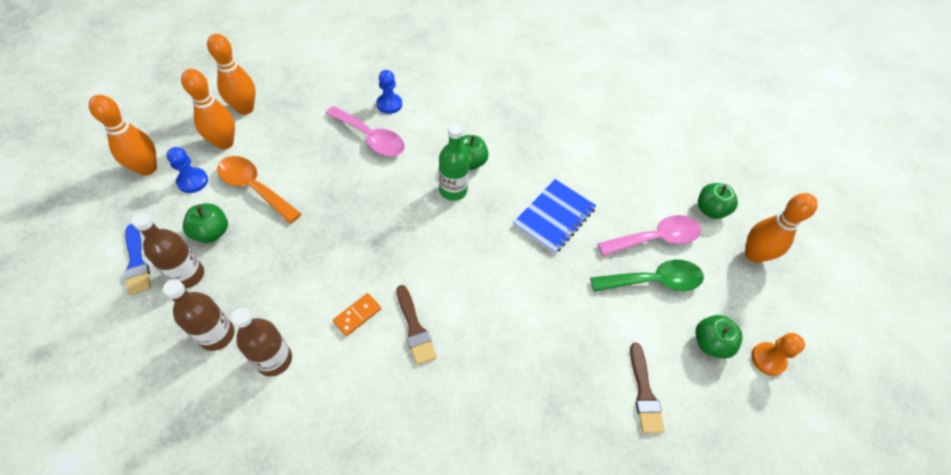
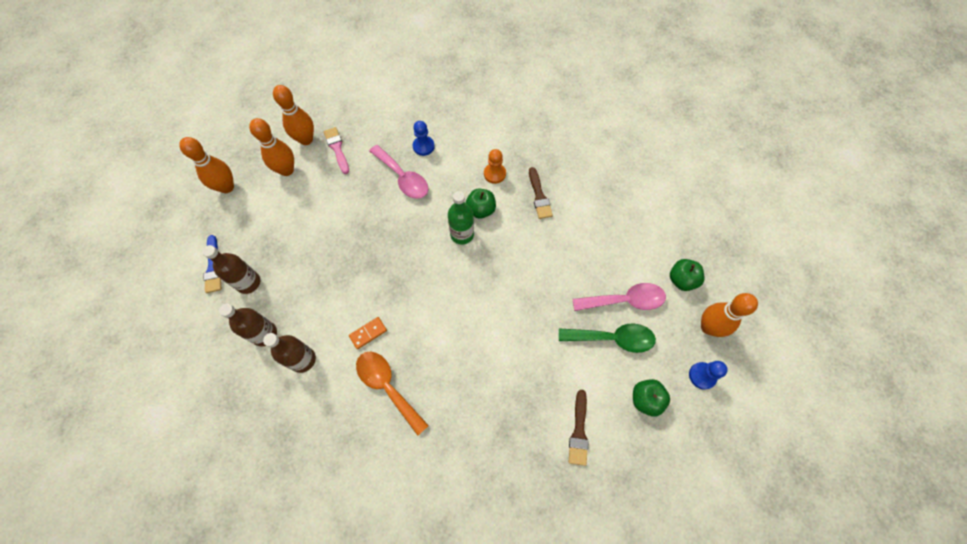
camera: 15 degrees right, 10 degrees up
(193, 181) = (259, 202): blue pawn -> blue pawn (702, 376)
(212, 232) = (269, 249): green apple -> none
(254, 188) = (305, 214): orange spoon -> orange spoon (387, 386)
(285, 115) = (337, 148): none -> pink brush
(415, 328) = (410, 350): brown brush -> brown brush (539, 196)
(554, 217) = (542, 269): blue notebook -> none
(768, 359) = (691, 420): orange pawn -> orange pawn (494, 174)

